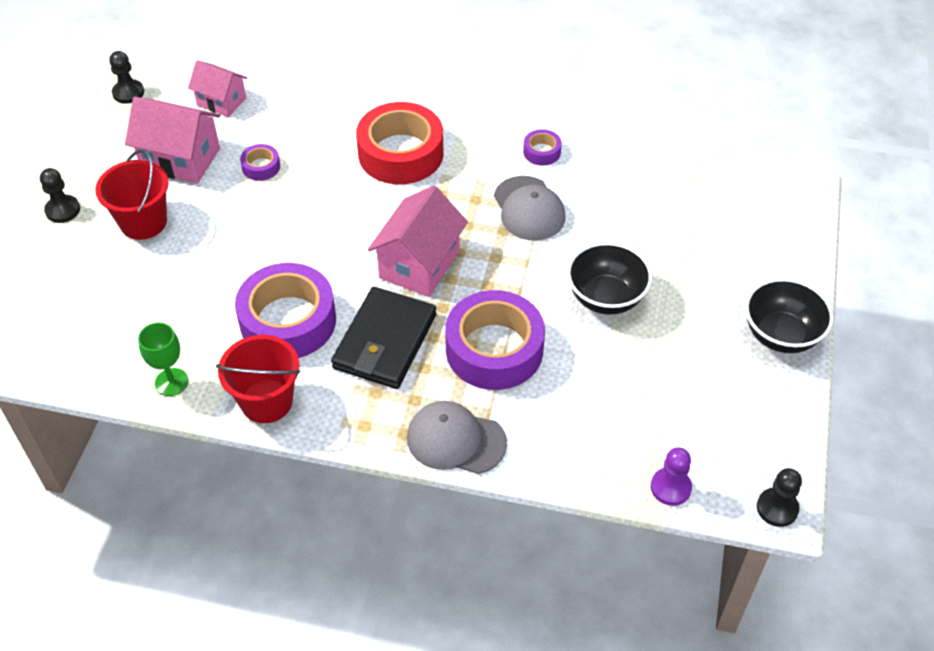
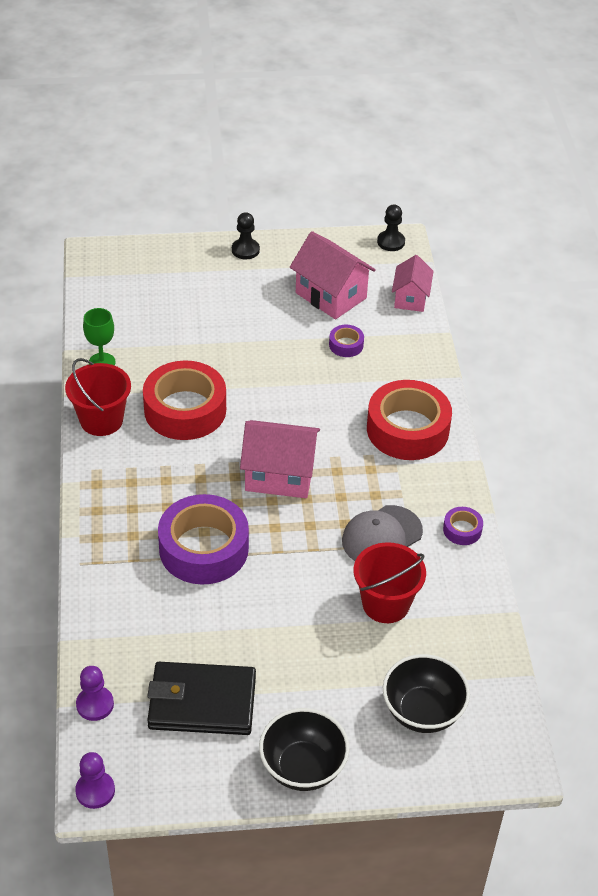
camera: 70 degrees right, 5 degrees down
(143, 222) = (252, 297): red bucket -> red bucket (385, 604)
(180, 159) = (331, 295): pink house -> pink house turned 45 degrees counterclockwise
(288, 321) = (185, 410): purple tape -> red tape
(385, 342) = (186, 475): black wallet -> black wallet (202, 702)
(456, 440) = (100, 545): grey cap -> none
(606, 298) = (294, 617): black bowl -> black bowl (422, 712)
(777, 508) = (95, 791): black pawn -> purple pawn

